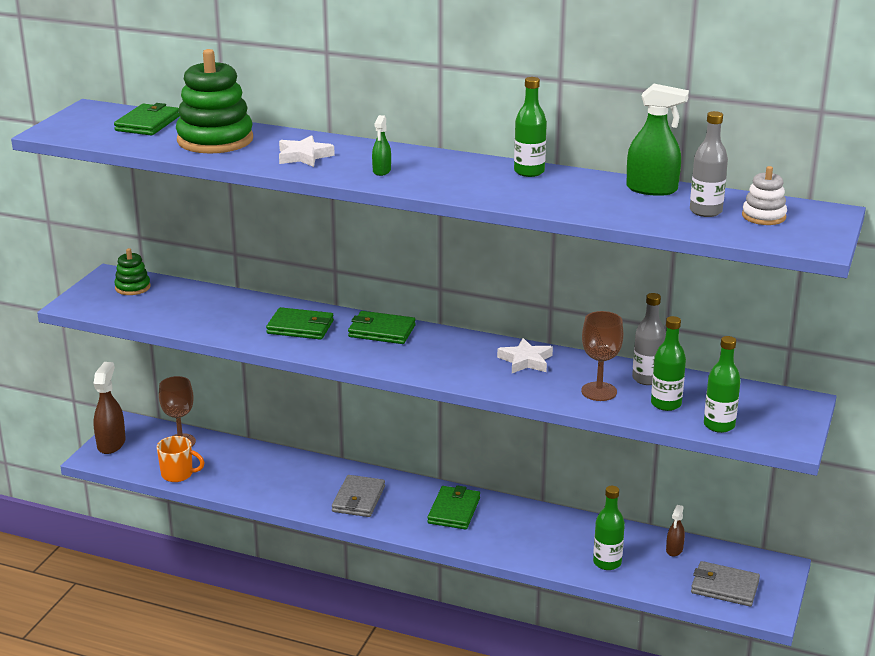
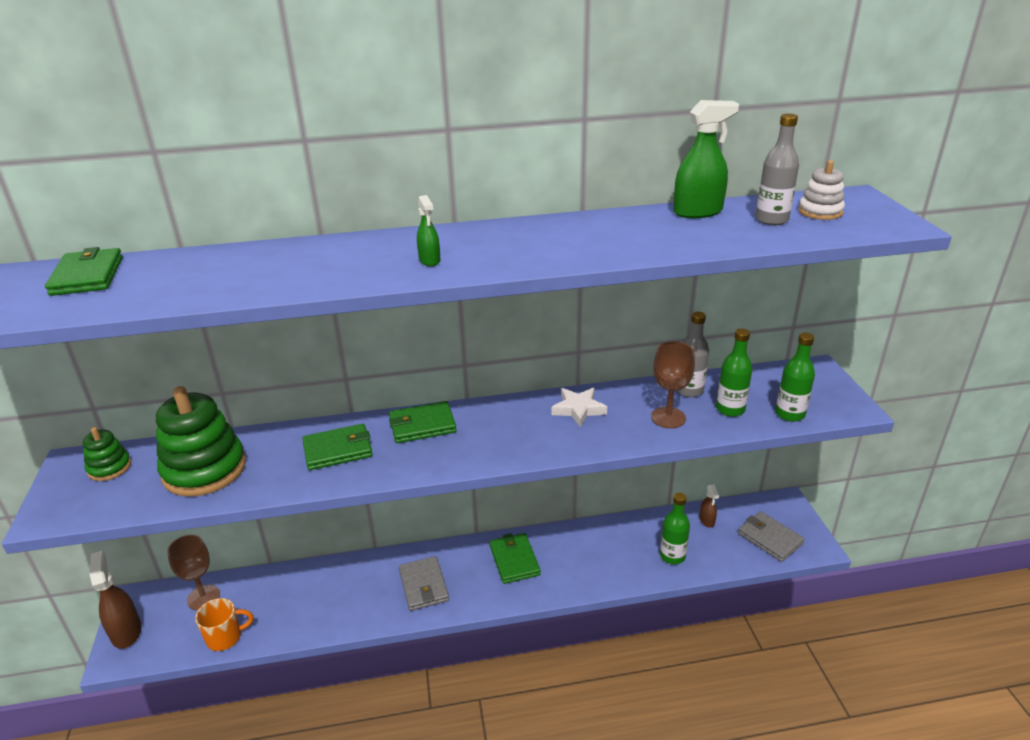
camera: 30 degrees left, 5 degrees up
(215, 140) = (196, 274): green stacking toy -> green stacking toy (204, 469)
(304, 156) = (324, 266): white star -> none
(529, 172) = (571, 223): green bottle -> none
(724, 587) = (770, 538): grey wallet -> grey wallet turned 60 degrees clockwise

